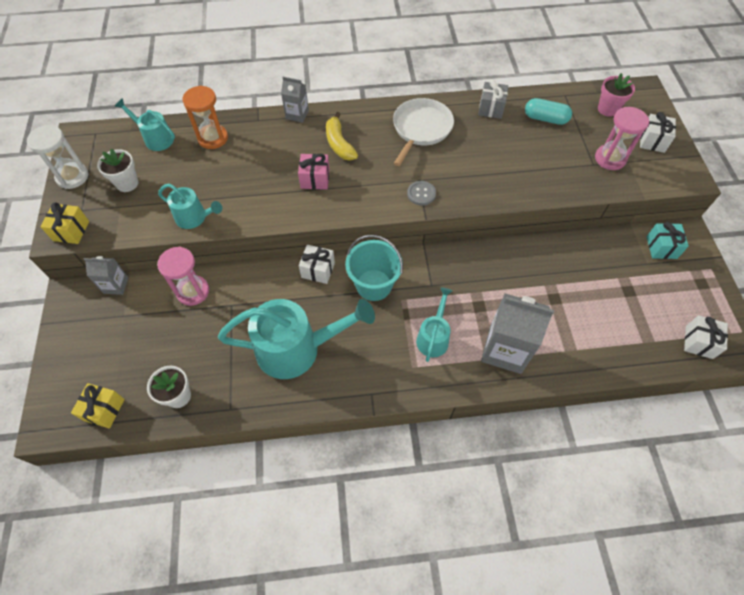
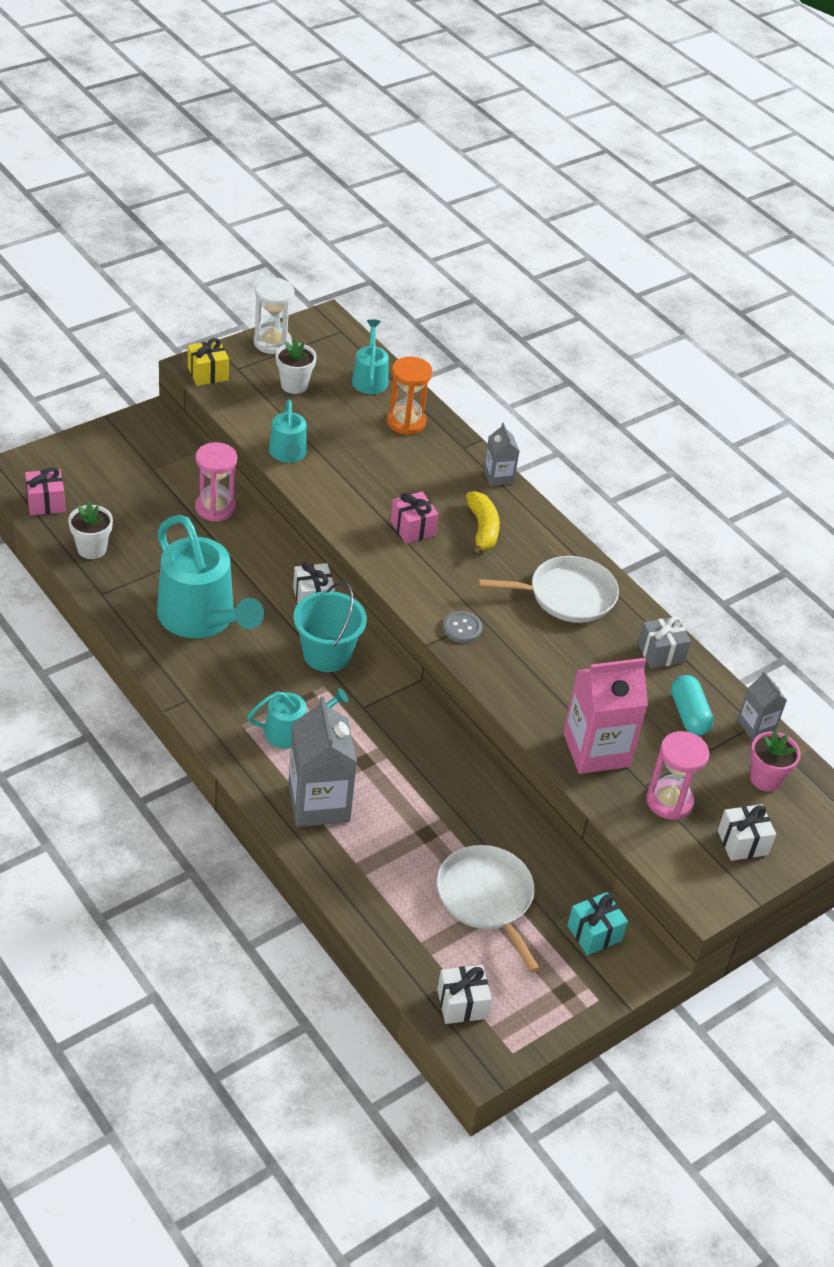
camera: 55 degrees right, 15 degrees down
(104, 410) = (46, 503): yellow gift -> pink gift
(116, 285) = (183, 447): grey carton -> grey carton (756, 726)
(339, 144) = (482, 529): yellow banana -> yellow banana turned 135 degrees clockwise
(556, 174) = (596, 750): none -> pink carton
(618, 290) = (486, 898): none -> white pan

